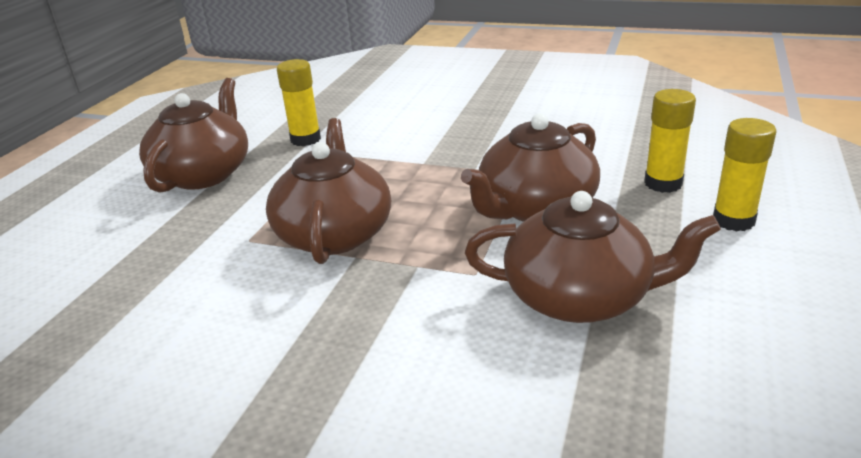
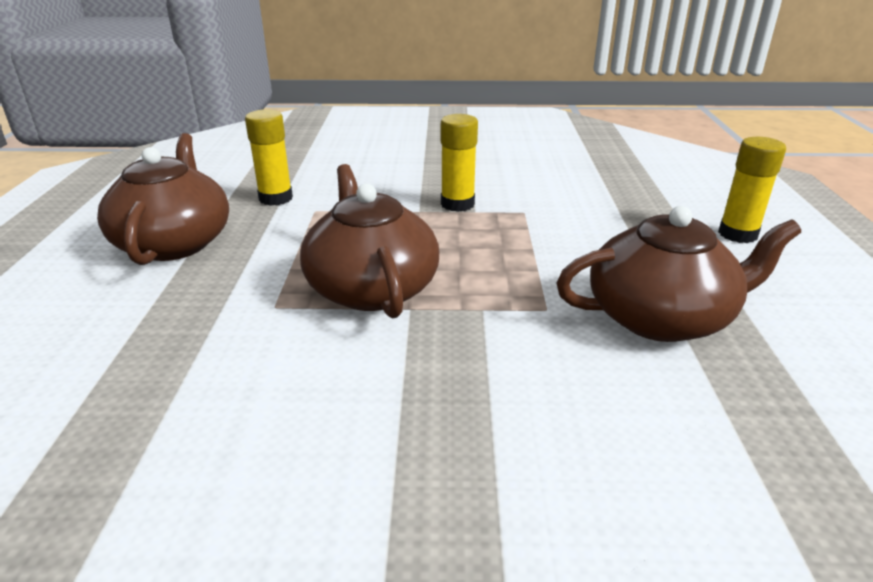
camera: 20 degrees left, 0 degrees up
(535, 207) = (559, 241): brown teapot -> none
(663, 183) = (656, 209): yellow glue stick -> yellow glue stick (457, 204)

